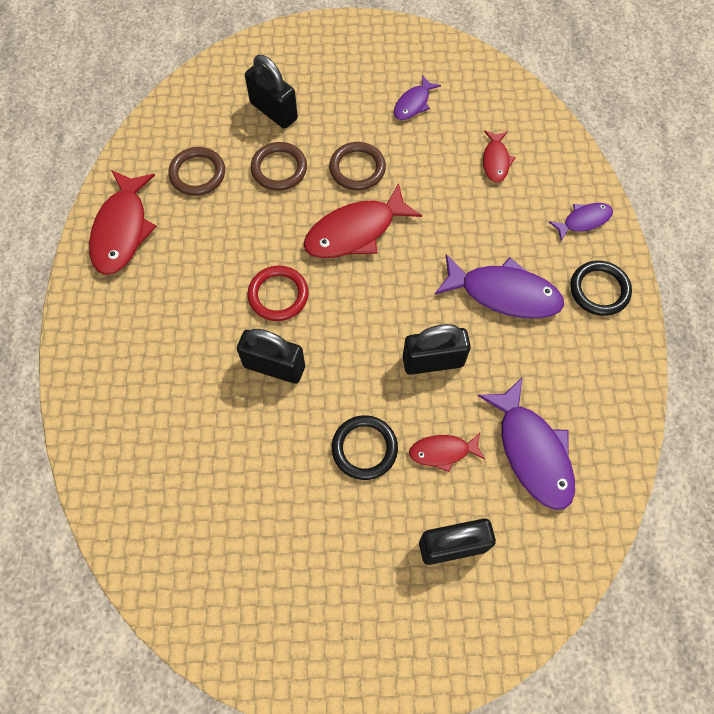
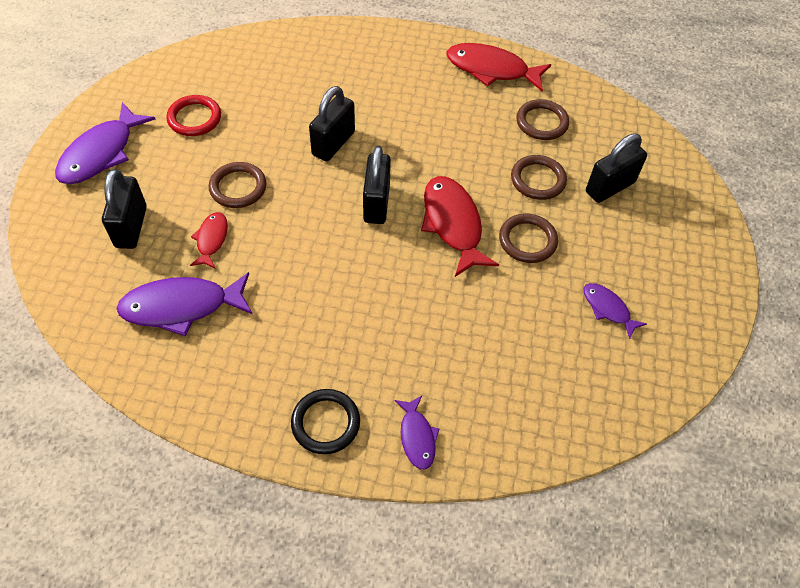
camera: 100 degrees right, 10 degrees down
(278, 295) = (400, 157): red ring -> red ring (194, 118)
(364, 448) = (238, 187): black ring -> brown ring
(433, 361) = (298, 253): black padlock -> black padlock (376, 203)
(495, 161) = (516, 369): red fish -> none
(504, 293) = (349, 330): purple fish -> purple fish (101, 153)

